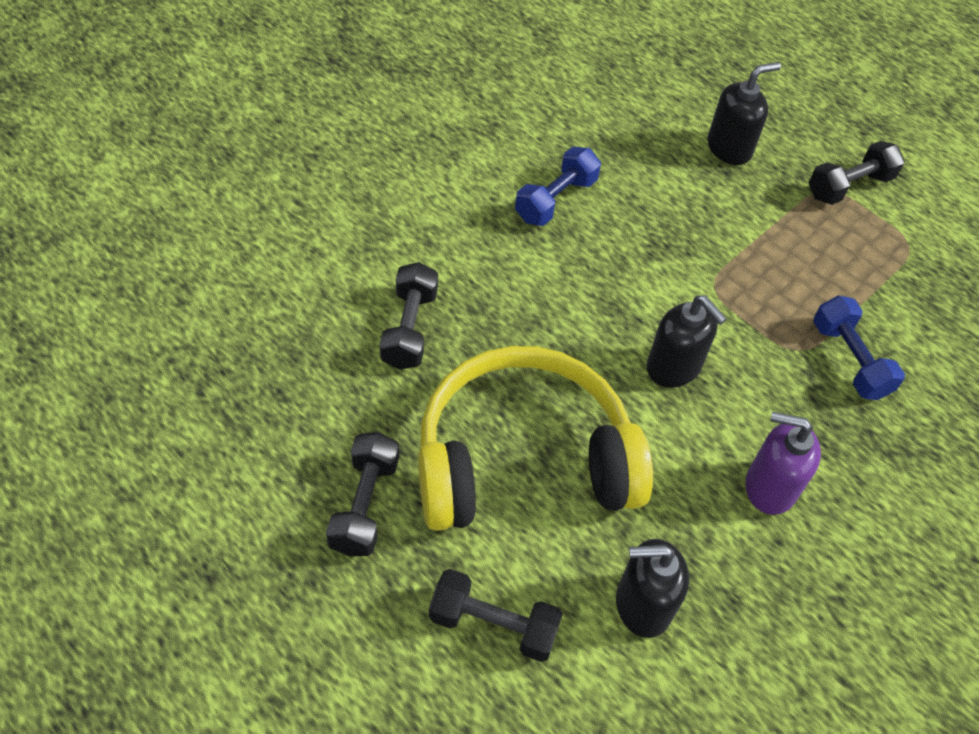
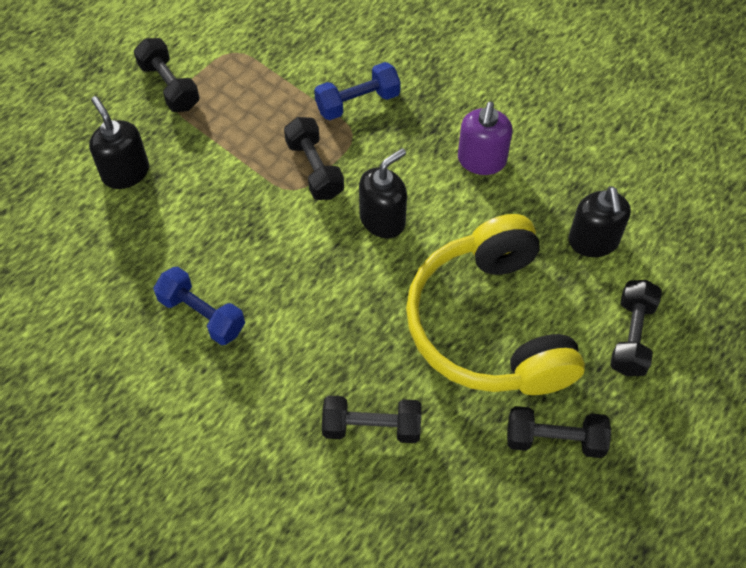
camera: 90 degrees left, 5 degrees up
(744, 308) = (314, 169): none -> black dumbbell

